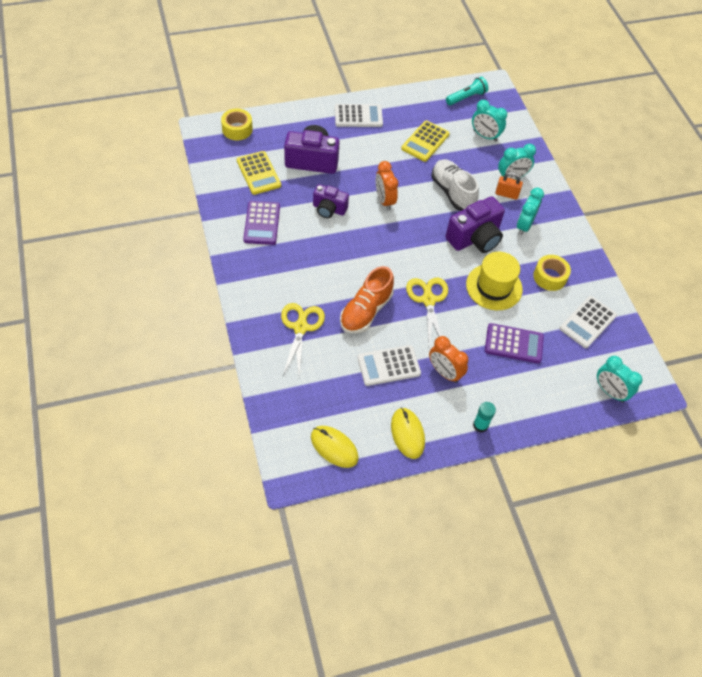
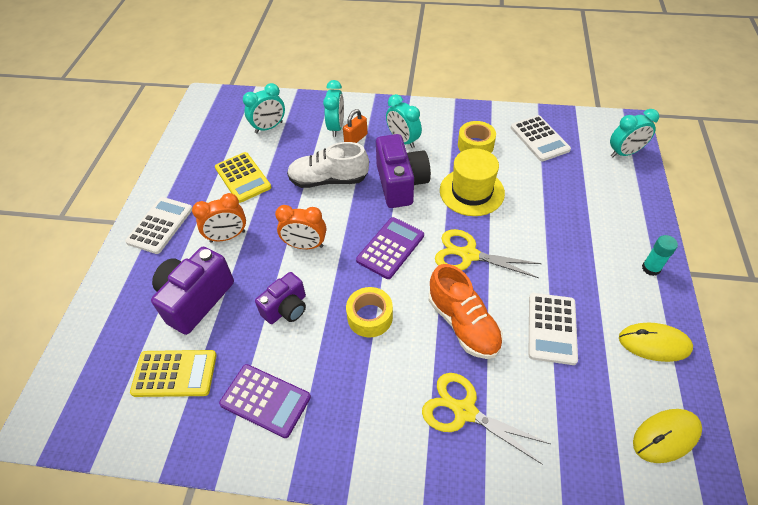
camera: 60 degrees left, 5 degrees down
(237, 129) = (76, 375): yellow tape -> yellow tape (370, 317)
(444, 372) = (574, 276): orange clock -> orange clock (227, 236)
(466, 97) = (206, 123): turquoise flashlight -> none
(514, 343) = (550, 202): purple calculator -> purple calculator (390, 248)

